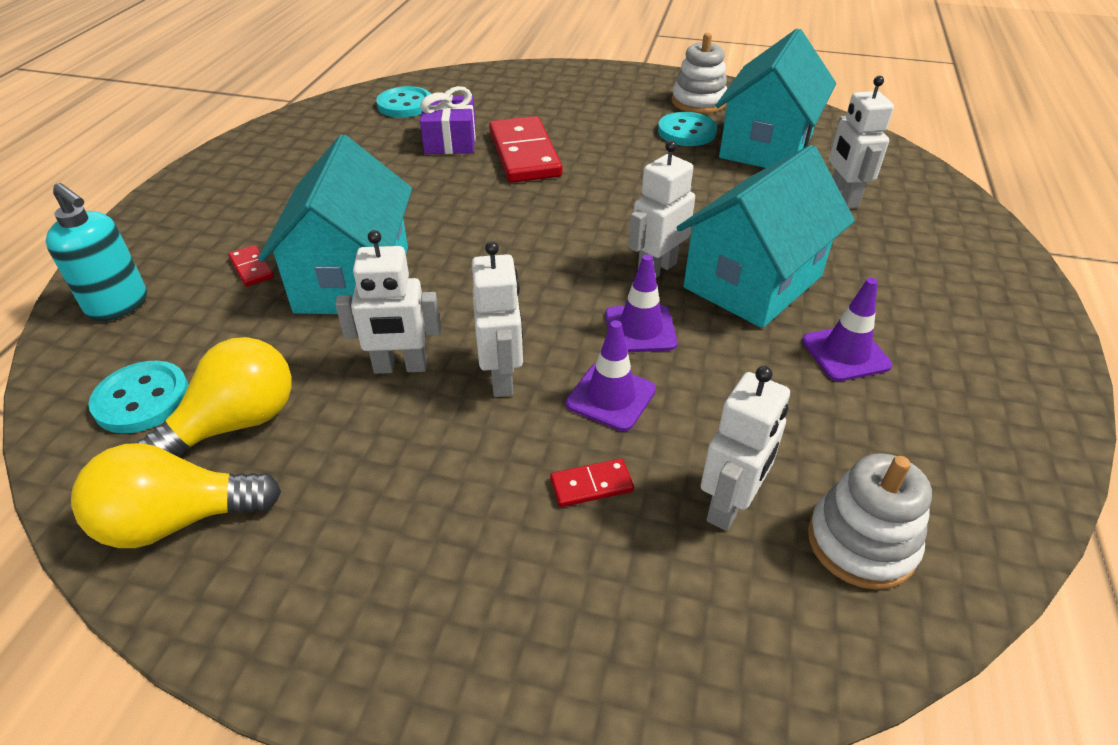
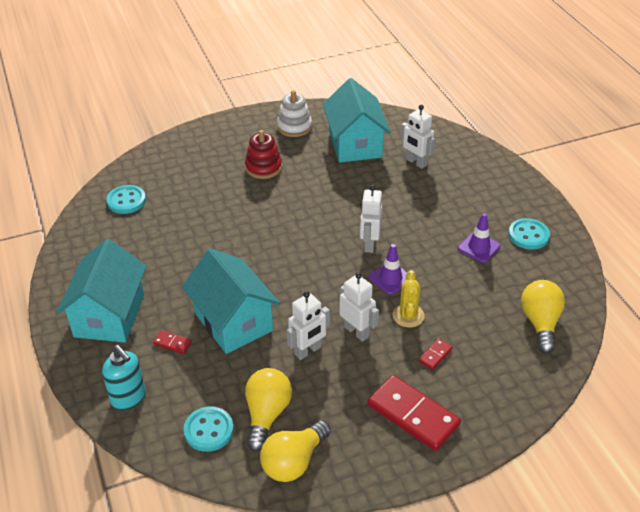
camera: 35 degrees left, 0 degrees up
(118, 305) = (129, 398): turquoise soap dispenser -> turquoise soap dispenser turned 45 degrees clockwise
(450, 141) = (185, 214): purple gift -> none
(524, 154) = (236, 205): red domino -> red domino (413, 415)
(607, 128) = (263, 167): none -> red stacking toy
(611, 397) = (408, 316): purple traffic cone -> yellow cactus
(686, 132) = (307, 151): turquoise button -> turquoise button (528, 235)
(729, 505) = (489, 334): white robot -> none
(753, 282) = (415, 230): turquoise house -> turquoise house (109, 315)
(861, 543) = (540, 323): white stacking toy -> yellow light bulb

